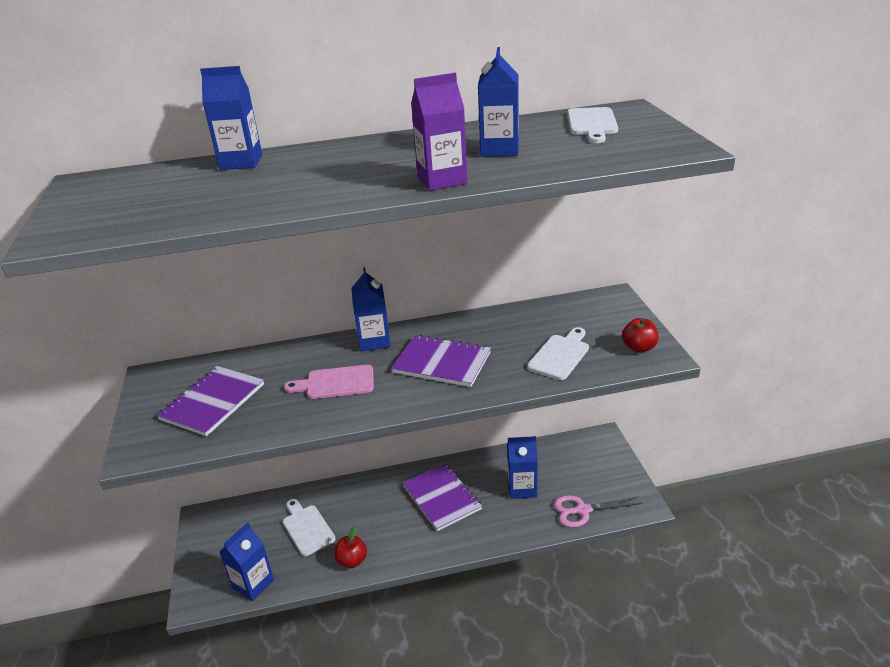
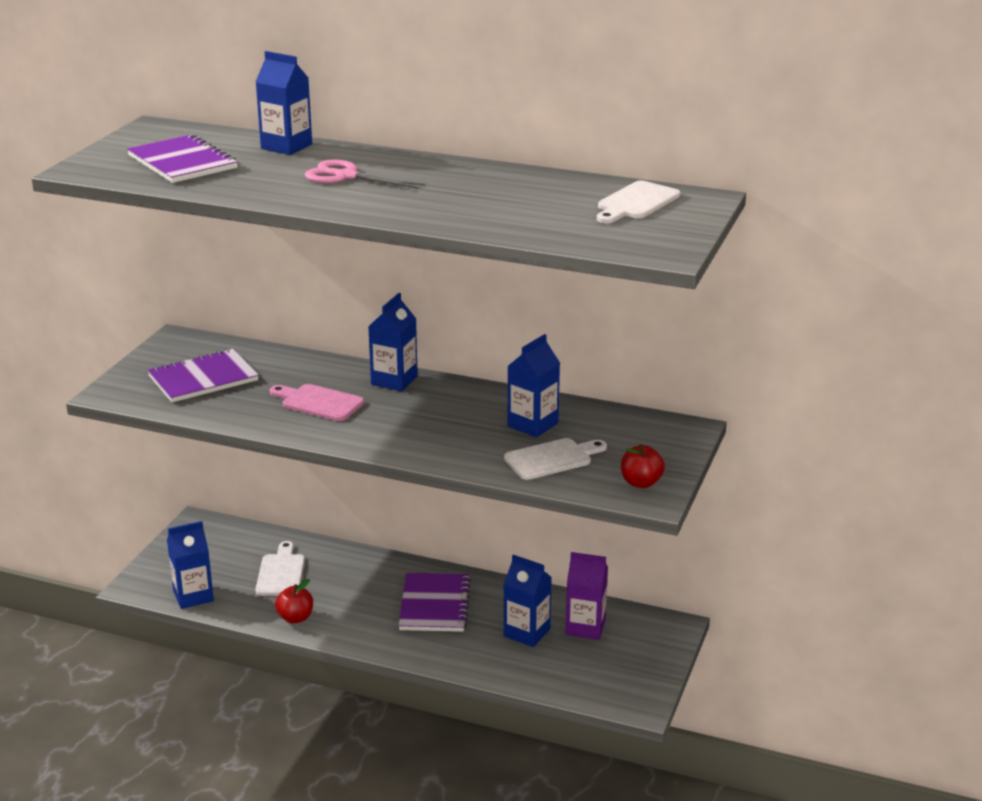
camera: 30 degrees right, 5 degrees down
(442, 180) = (410, 213): purple carton -> purple carton (585, 627)
(442, 363) = (432, 422): purple notebook -> purple notebook (182, 162)
(499, 150) = (505, 201): blue carton -> blue carton (533, 425)
(582, 510) = (568, 680): pink scissors -> pink scissors (346, 176)

